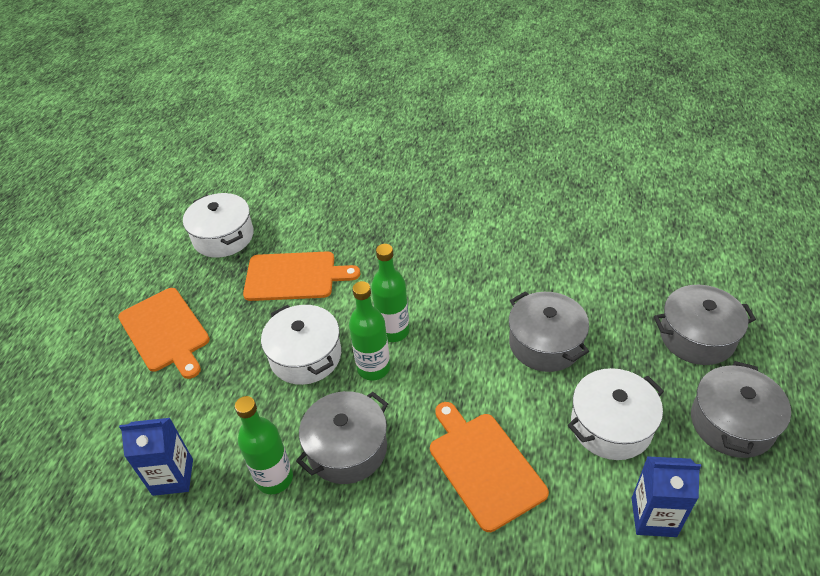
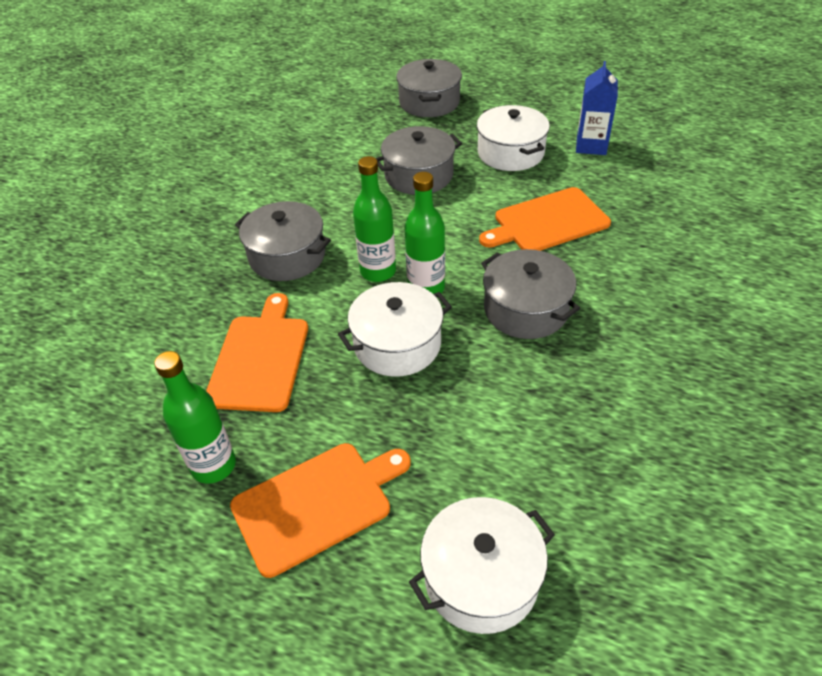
camera: 85 degrees left, 0 degrees up
(173, 477) = (560, 464): blue carton -> none
(223, 237) = (140, 446): white pot -> white pot (481, 578)
(274, 478) = (560, 367): green bottle -> green bottle (213, 465)
(732, 423) = (512, 102): grey pot -> grey pot (287, 256)

